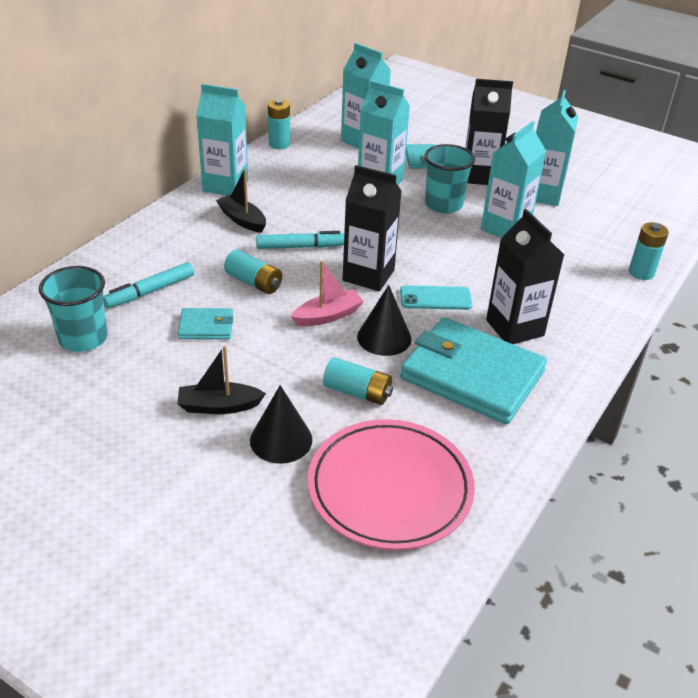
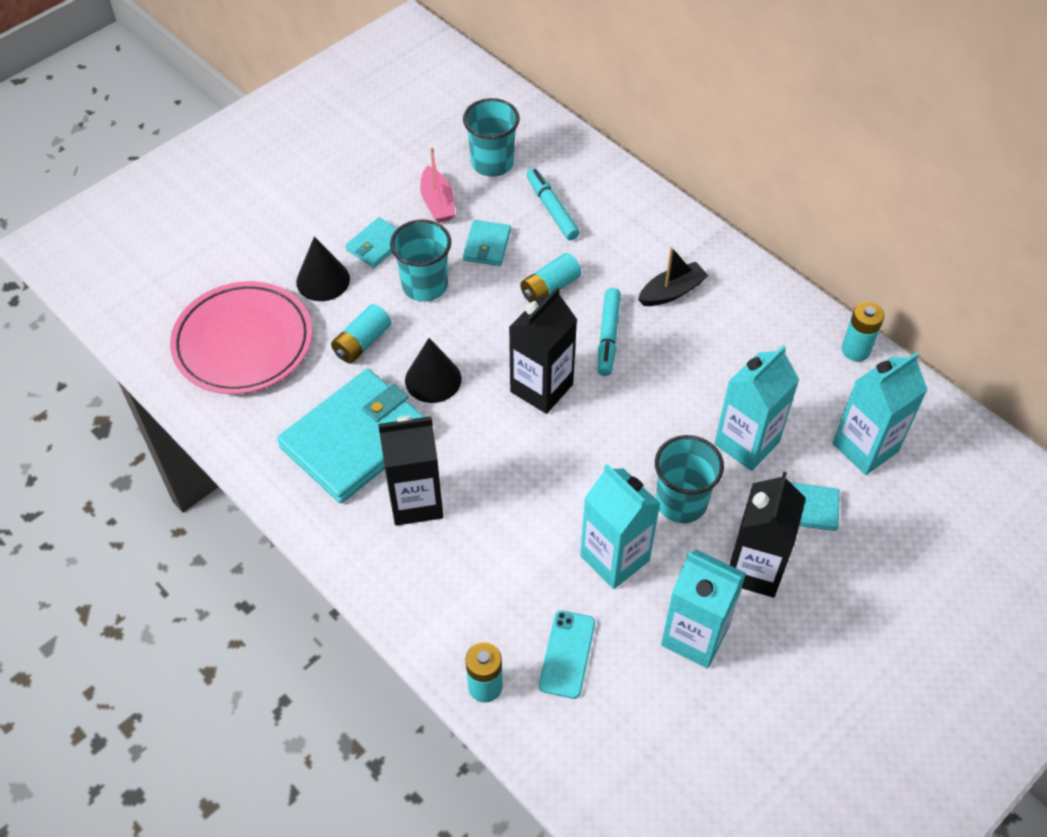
camera: 105 degrees right, 15 degrees up
(219, 406) = (376, 245): black boat -> turquoise wallet
(225, 185) = (751, 284): turquoise carton -> none
(270, 360) = (425, 285): none -> turquoise cup
(328, 316) = (479, 340): pink boat -> pink boat (437, 203)
(435, 298) = (486, 440): turquoise phone -> turquoise phone (567, 654)

